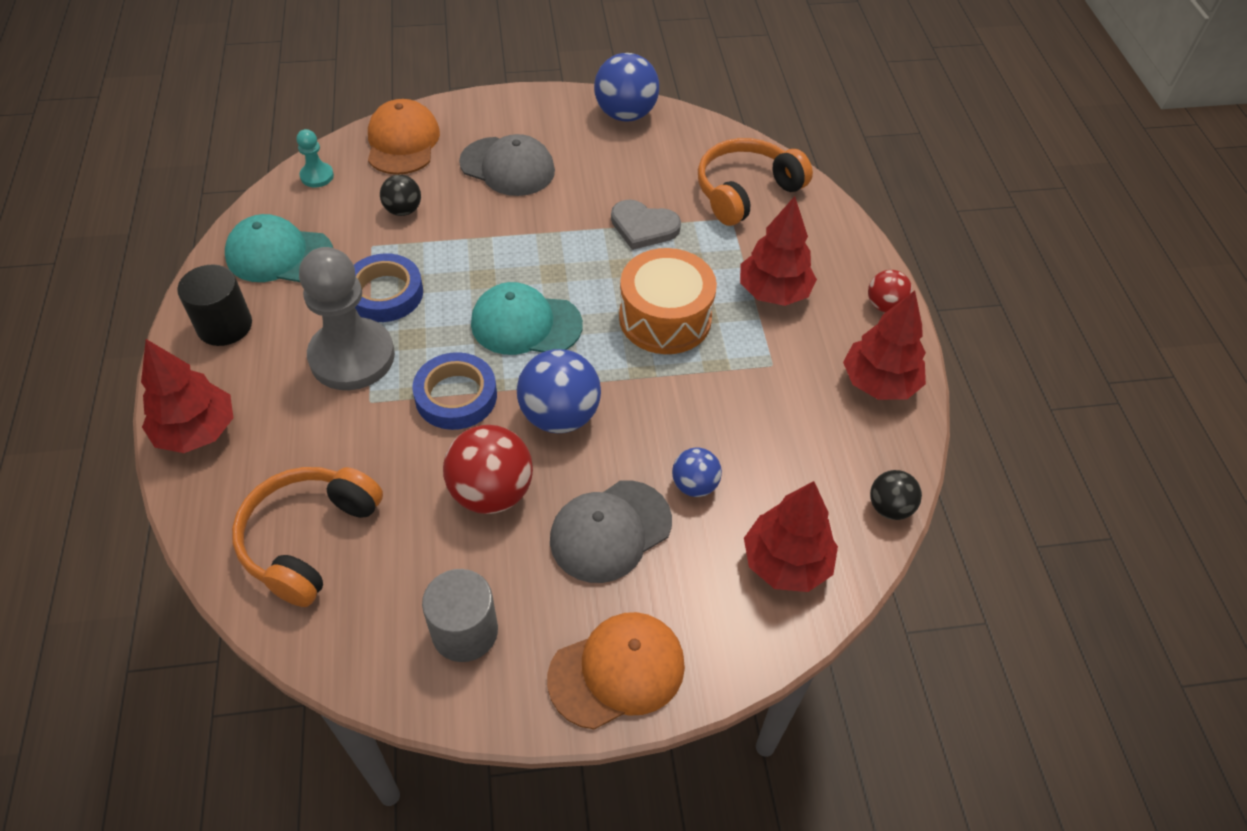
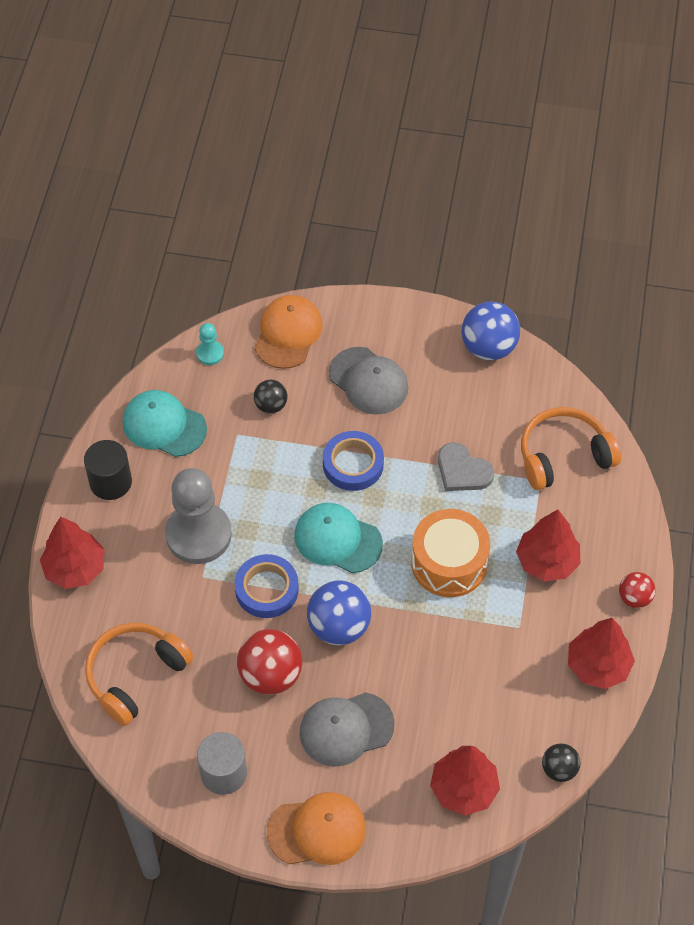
camera: 20 degrees right, 5 degrees up
(385, 293) = (237, 483): blue tape -> blue tape (353, 464)
(694, 485) = (420, 711): blue ball -> none

